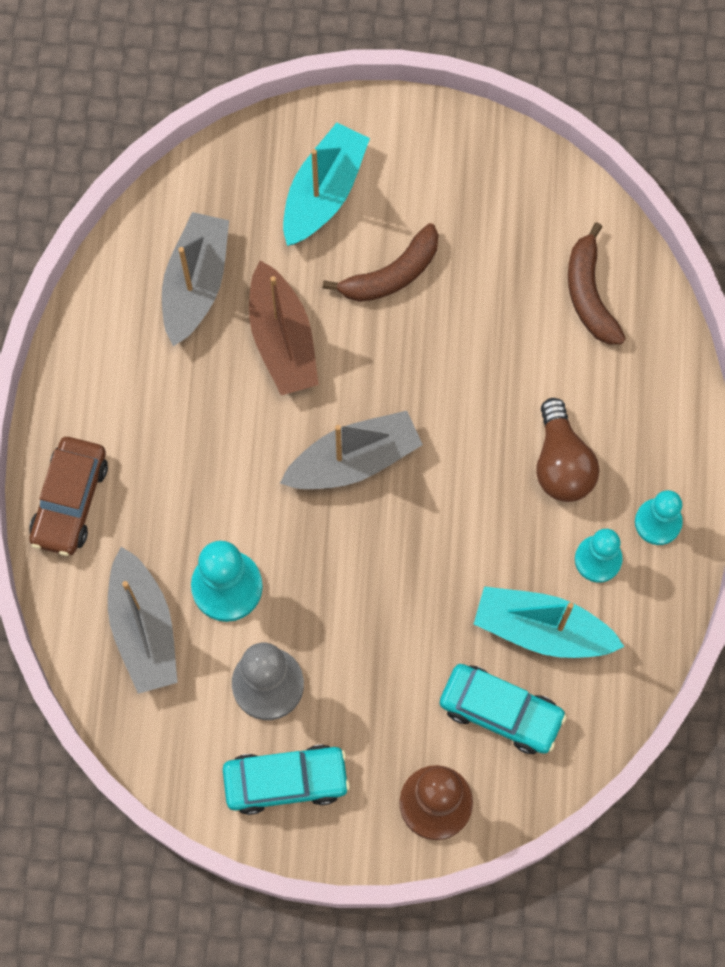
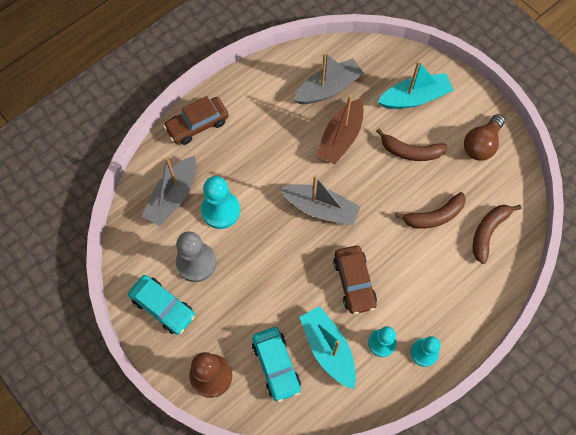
camera: 45 degrees right, 5 degrees down
(490, 516) = (354, 282): none -> brown car
(504, 336) = (434, 216): none -> brown banana
(561, 463) = (406, 289): brown light bulb -> brown light bulb (481, 144)

